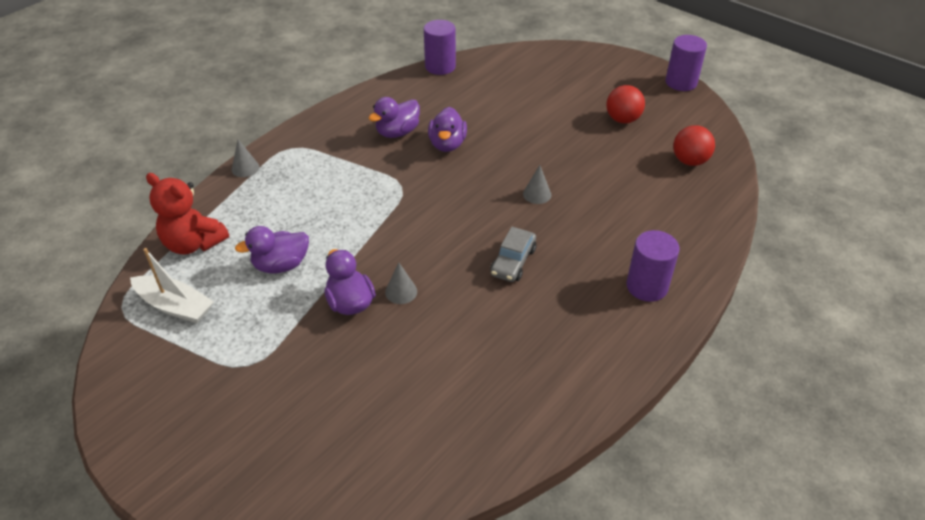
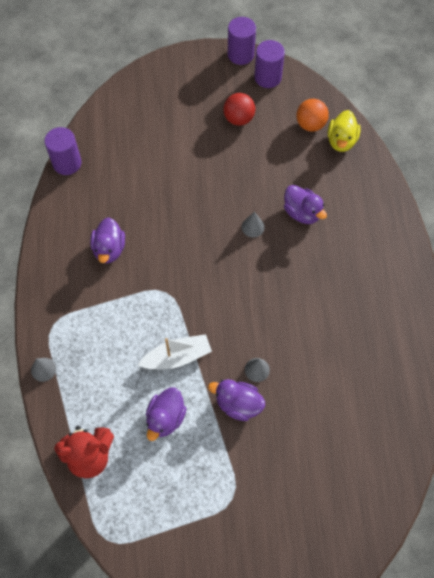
camera: 45 degrees left, 20 degrees up
(175, 306) = (139, 506): white boat -> white boat (177, 357)
(447, 144) = (154, 232): purple duck -> purple duck (302, 213)
(513, 262) = (293, 291): grey car -> none
(647, 286) = (377, 244): purple cylinder -> purple cylinder (268, 77)
(689, 161) = (310, 124): red ball -> orange ball
(708, 190) = (341, 141): none -> yellow duck

